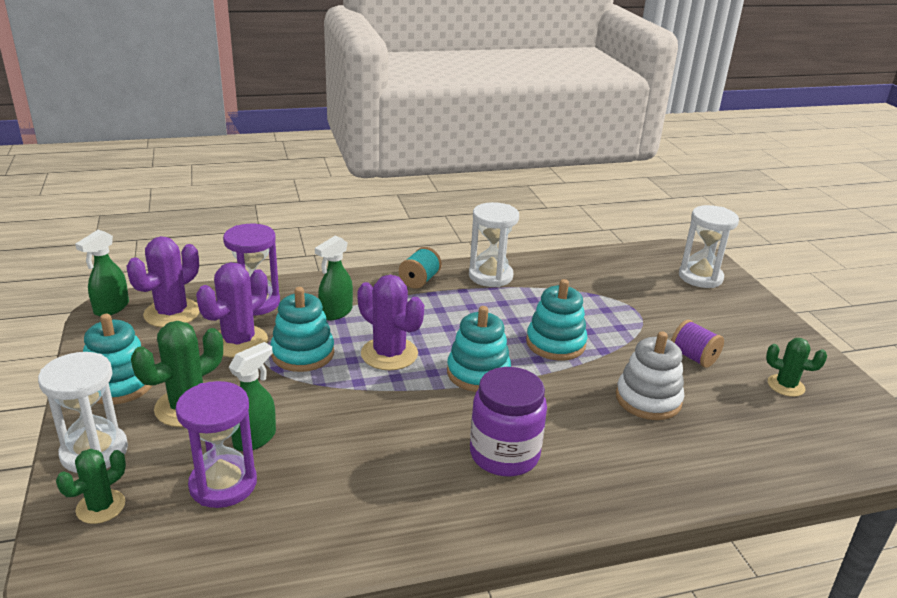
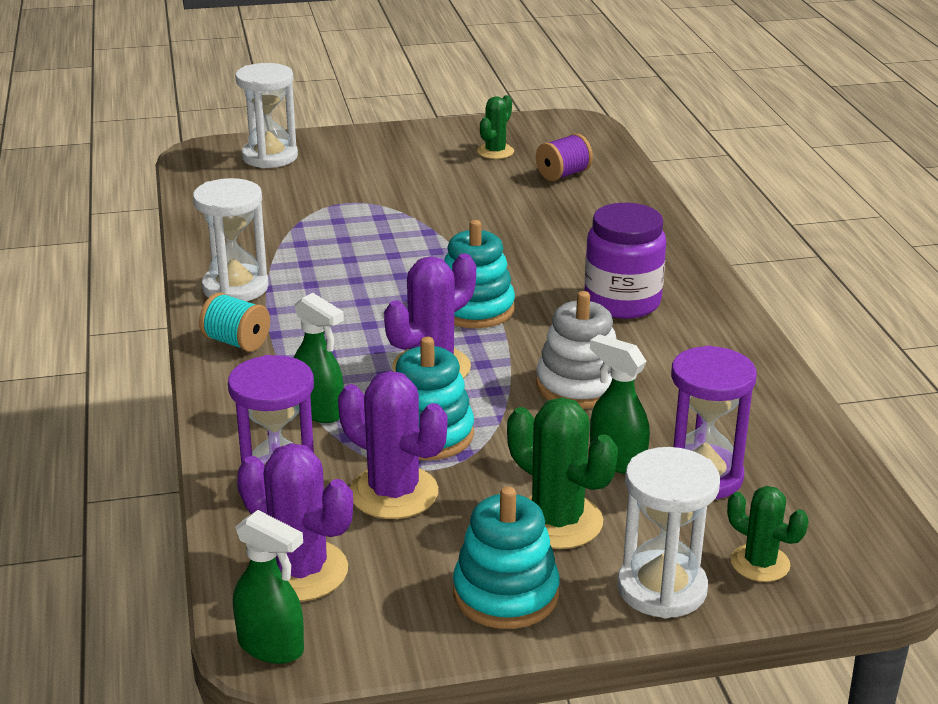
camera: 85 degrees left, 0 degrees up
(555, 343) = (412, 257): turquoise stacking toy -> none
(648, 399) = (522, 219): white stacking toy -> white stacking toy (579, 385)
(693, 357) = (444, 186): purple spool -> purple spool (563, 174)

